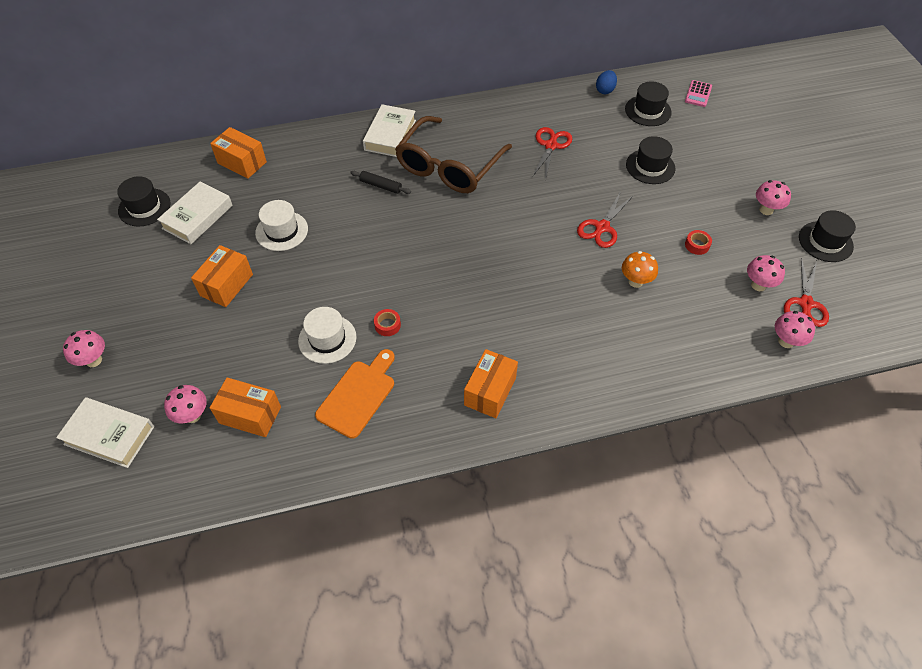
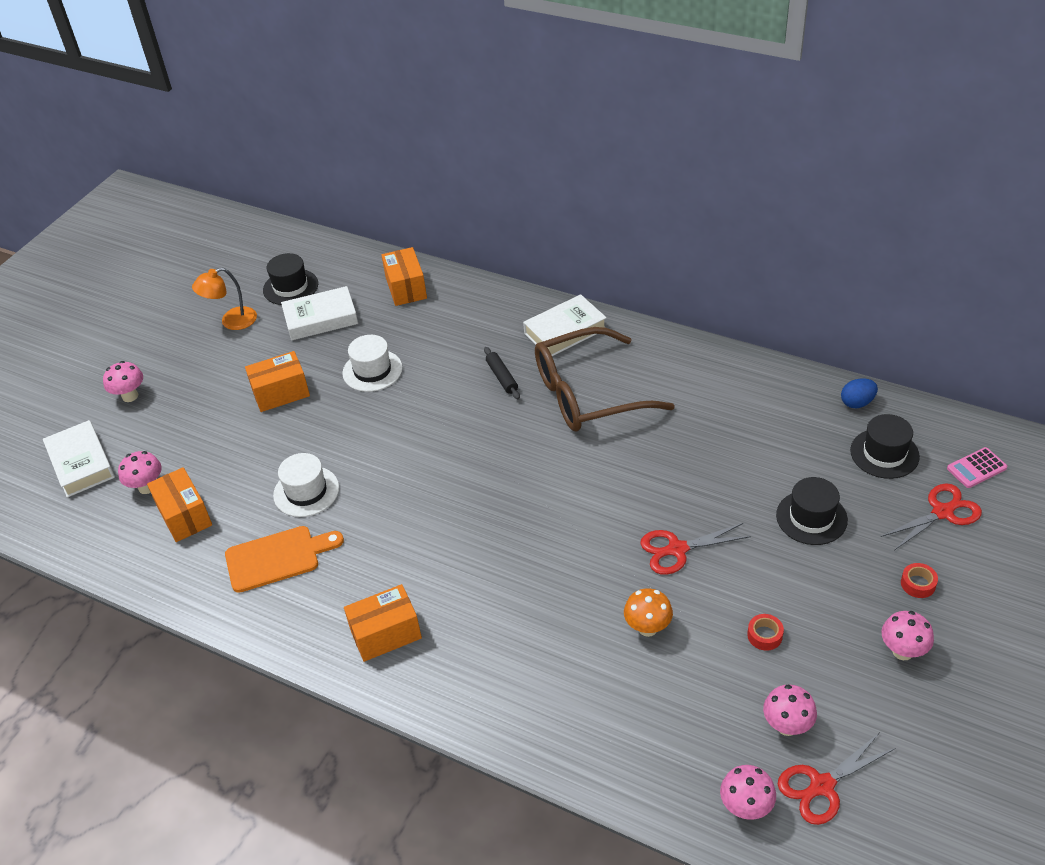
camera: 45 degrees right, 10 degrees down
(121, 257) = (232, 321): none -> orange lamp
(387, 325) = (366, 512): red tape -> red tape (918, 584)
(551, 146) = (720, 431): red scissors -> red scissors (942, 512)
(825, 241) = (939, 736): black hat -> none

